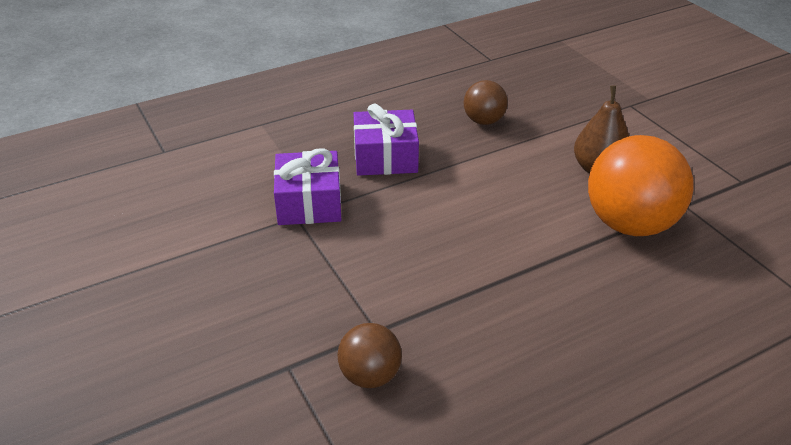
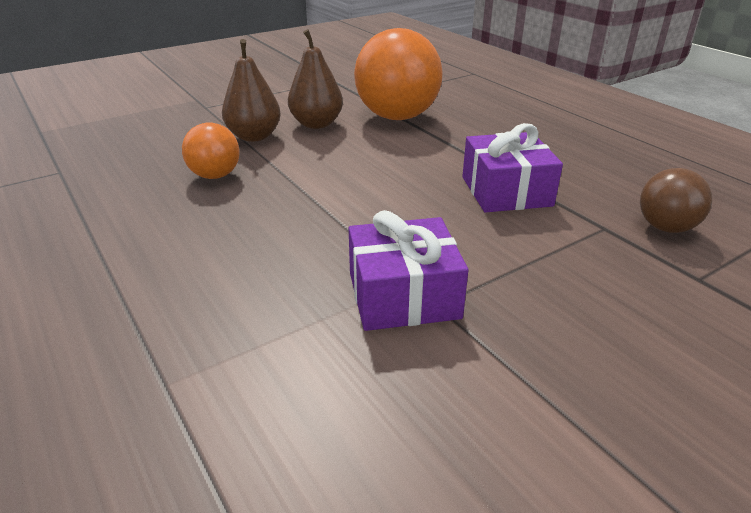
camera: 95 degrees left, 5 degrees down
(385, 157) = (289, 239): purple gift -> purple gift (506, 191)
(484, 121) = (215, 175): brown ball -> orange ball
(562, 135) = (254, 136): none -> brown pear

